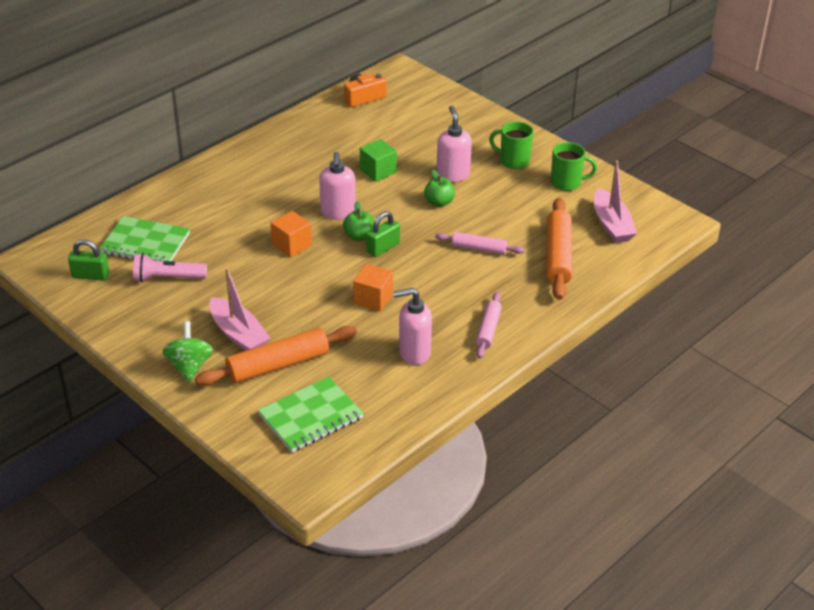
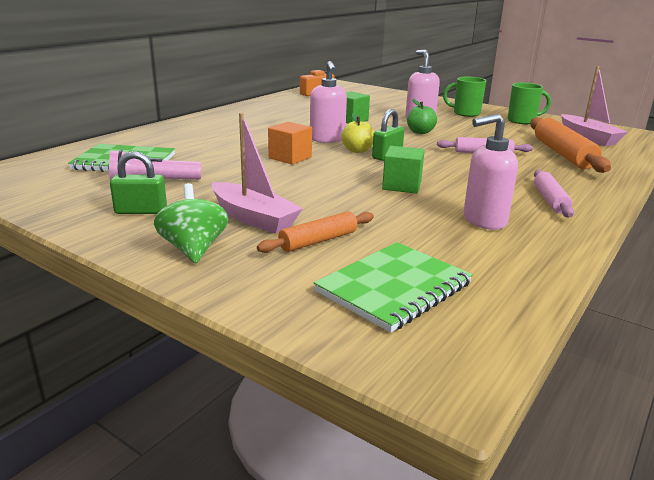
camera: 10 degrees left, 15 degrees down
(90, 275) = (55, 184): green padlock -> green padlock (141, 211)
(278, 365) = (318, 241): orange rolling pin -> orange rolling pin, size x0.59
(359, 236) = (357, 150): green apple -> yellow apple
(373, 298) = (402, 185): orange cube -> green cube

